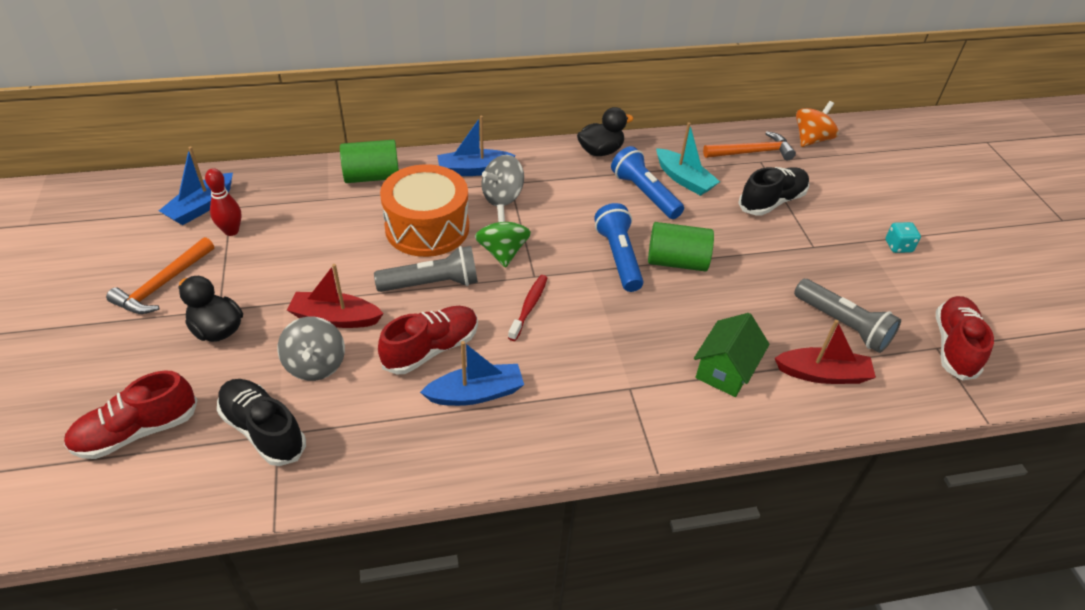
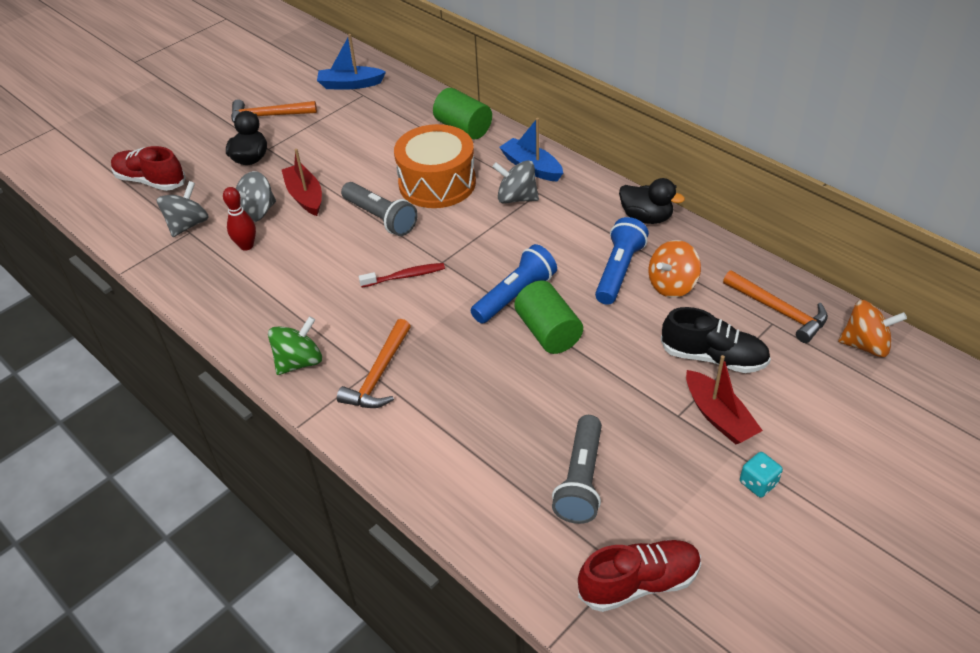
camera: 60 degrees right, 0 degrees up
(231, 231) = (341, 109): red bowling pin -> red bowling pin (246, 246)
(263, 430) = (188, 225): black shoe -> grey spinning top
(431, 349) = (316, 253): red shoe -> none
(476, 393) = (294, 296): blue boat -> none
(502, 252) = (451, 232): green spinning top -> green spinning top (299, 362)
(639, 384) = (378, 375): none -> orange hammer
(684, 179) = (672, 285): turquoise boat -> orange spinning top
(725, 370) = (441, 420): green house -> none
(822, 374) = (498, 489): red boat -> red boat (718, 416)

